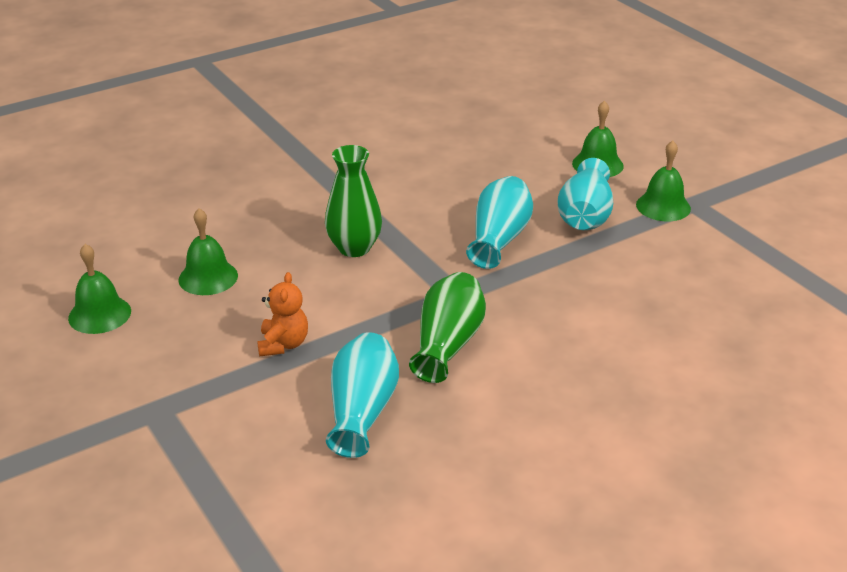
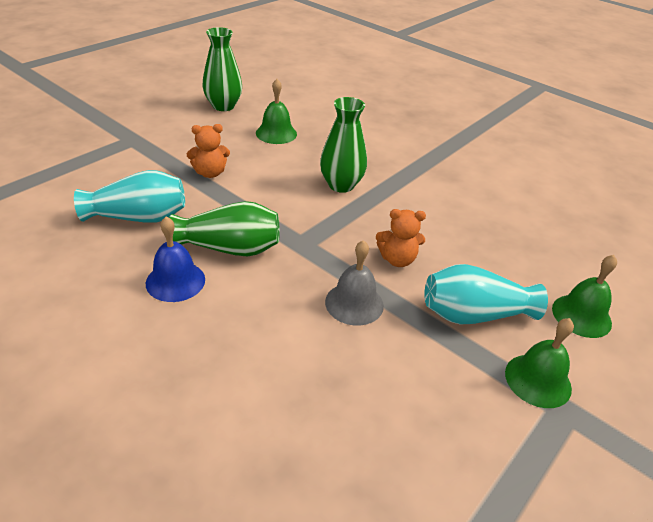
camera: 70 degrees right, 5 degrees up
(99, 314) = (223, 106): green bell -> green vase
(493, 388) = (175, 281): none -> blue bell
(499, 239) = (397, 259): turquoise vase -> orange teddy bear
(556, 277) = (354, 303): none -> grey bell

